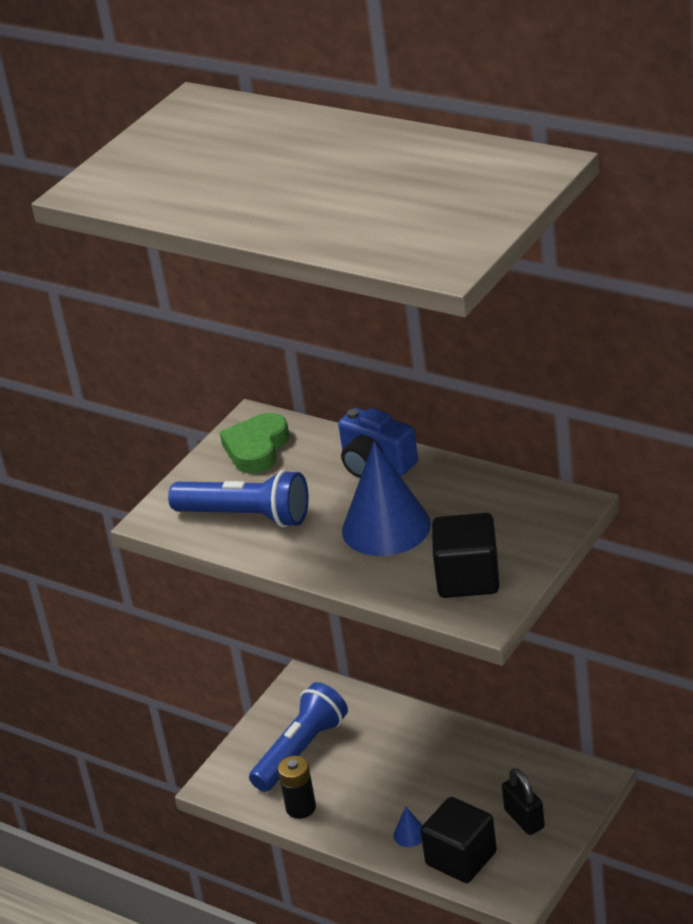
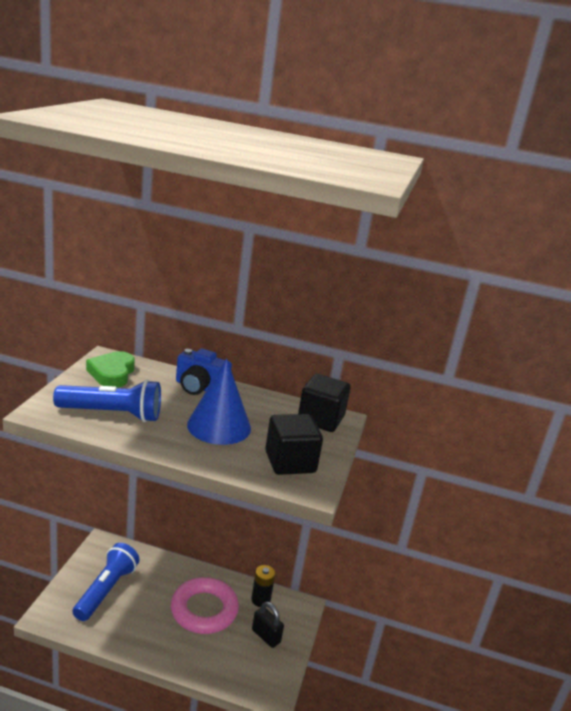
camera: 25 degrees left, 10 degrees down
(301, 808) = (110, 632): black battery -> black battery (260, 600)
(410, 834) = (191, 650): blue cone -> none
(439, 781) = (204, 610): none -> pink ring
(461, 858) = (229, 667): black cube -> black cube (320, 419)

